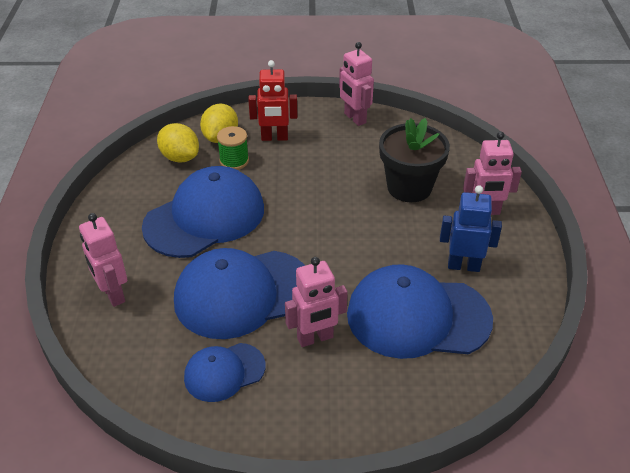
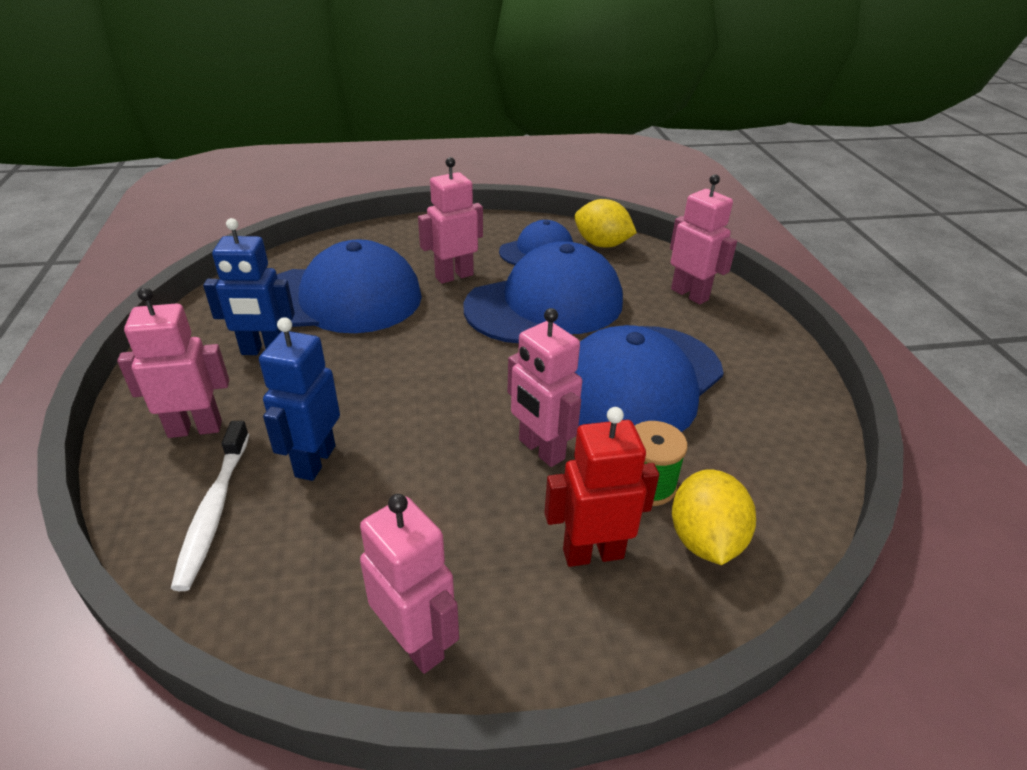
camera: 170 degrees right, 5 degrees down
(180, 157) = (751, 482): yellow lemon -> yellow lemon (601, 244)
(283, 182) = (541, 450): none -> pink robot
(409, 187) = (314, 461): black flower pot -> blue robot
(453, 169) = (214, 510): none -> white toothbrush

